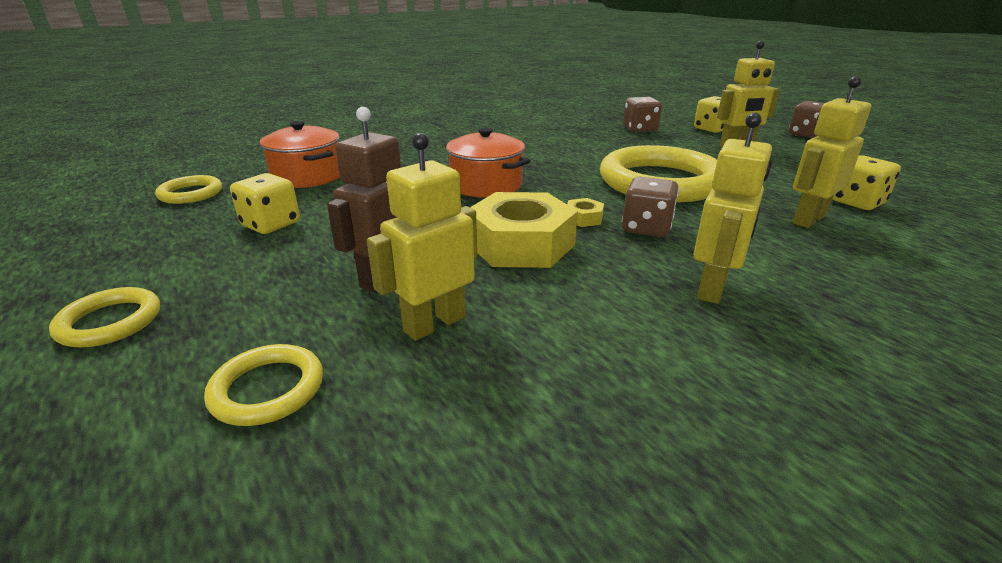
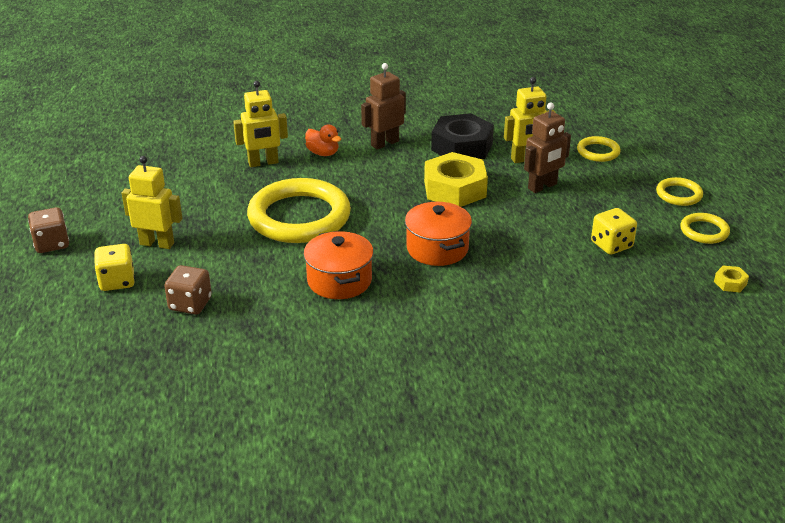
camera: 155 degrees left, 5 degrees up
(191, 193) = (688, 302): yellow ring -> yellow ring (704, 231)
(307, 176) = (587, 303): orange pot -> orange pot (339, 280)
(576, 318) = (462, 147): none -> black nut
(583, 218) = (398, 198): yellow nut -> yellow nut (730, 283)
(646, 228) = (368, 181): brown dice -> none
(713, 288) = (384, 143): yellow robot -> brown robot
(768, 249) = (323, 153): none -> orange duck
(857, 202) = (206, 166): yellow dice -> none

